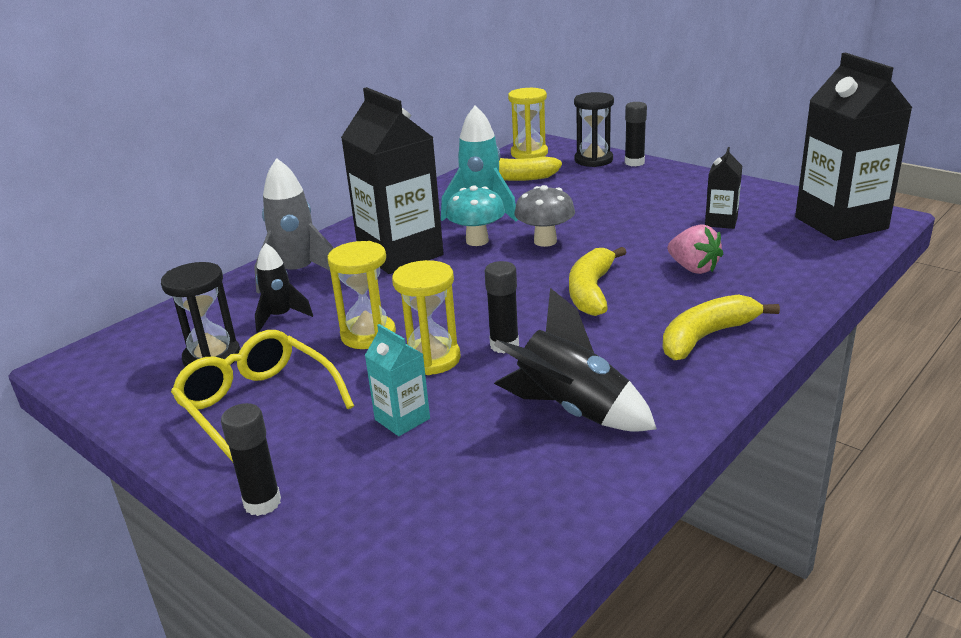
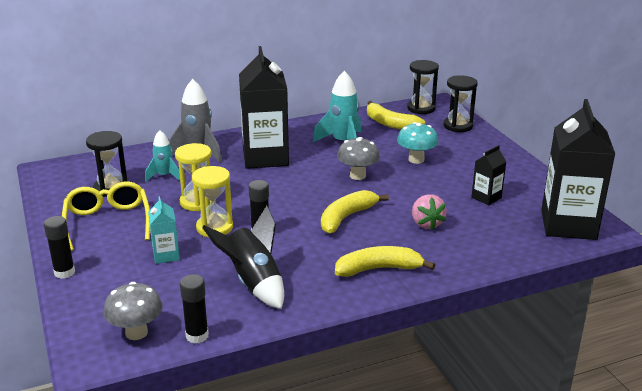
camera: 25 degrees right, 0 degrees up
(280, 317) = (164, 176): black rocket -> turquoise rocket
(477, 241) = (318, 162): turquoise mushroom -> turquoise mushroom (416, 160)
(483, 547) = (136, 333): none -> grey mushroom
(529, 153) = (421, 108): yellow hourglass -> black hourglass
(634, 162) = (483, 136): black glue stick -> black glue stick (197, 336)

